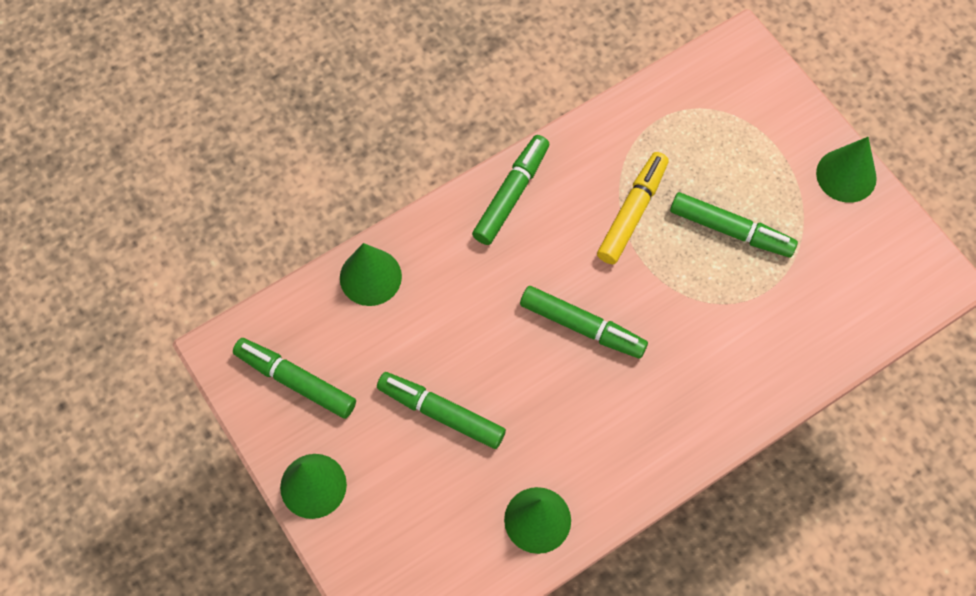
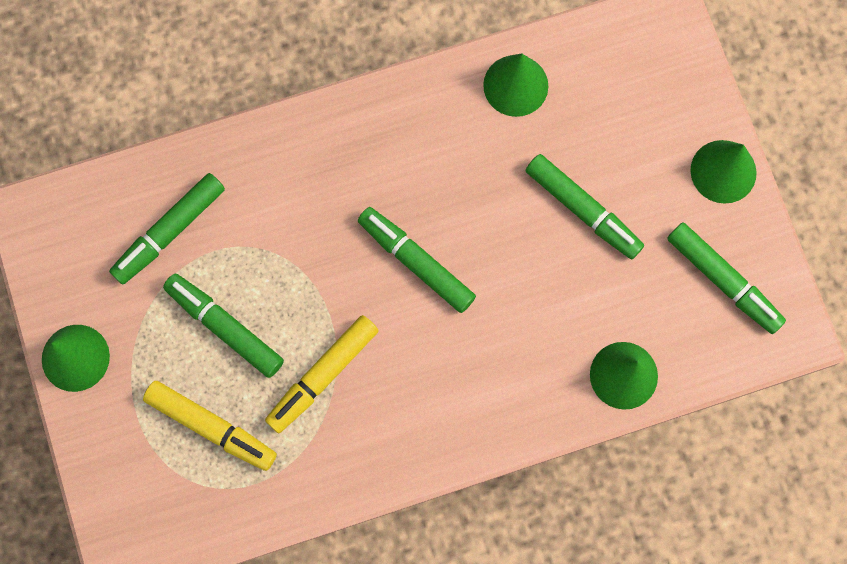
camera: 165 degrees left, 10 degrees up
(511, 194) = (447, 432): green marker -> green marker (169, 232)
(710, 151) = (211, 427): none -> yellow marker

